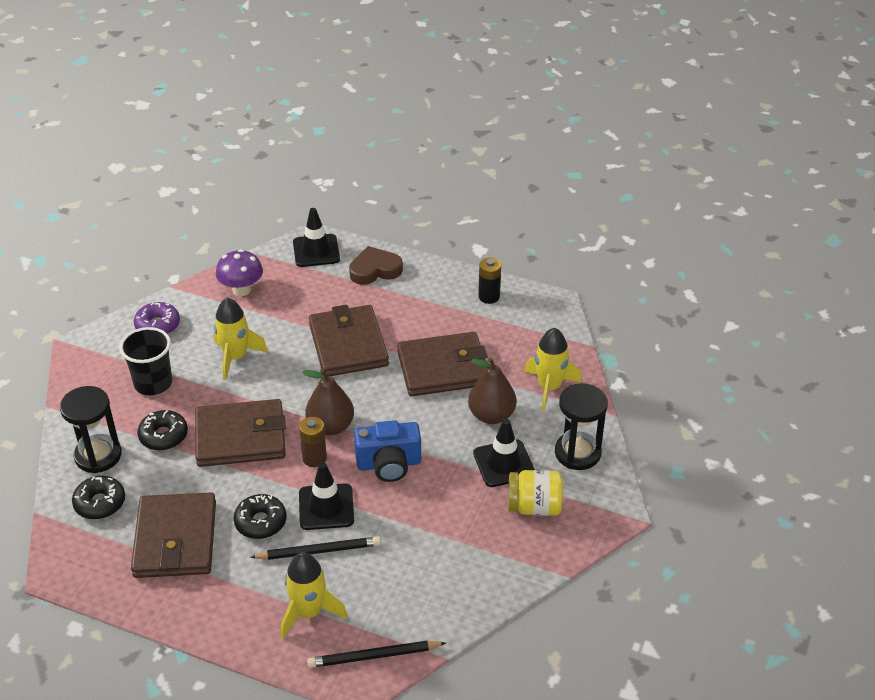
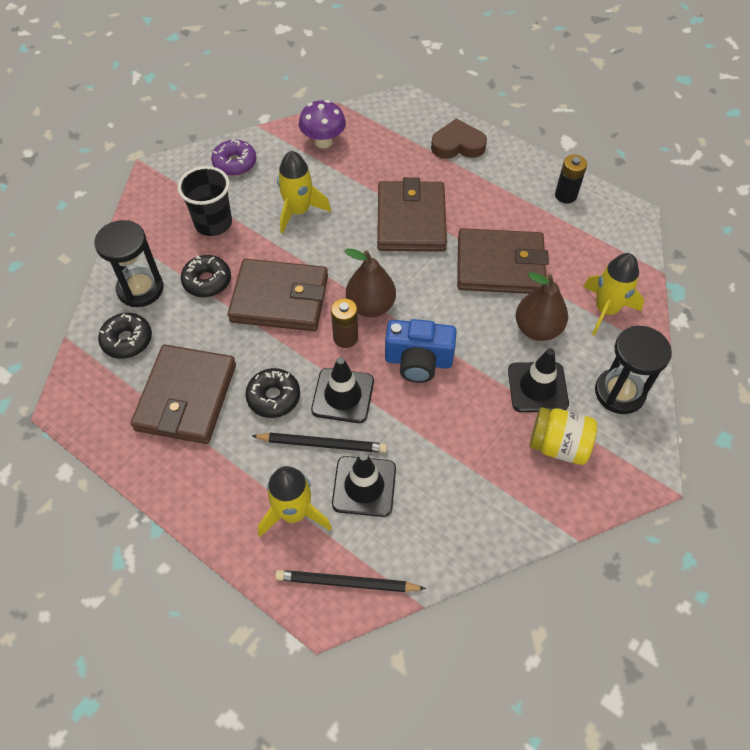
camera: 15 degrees right, 15 degrees up
(316, 251) = (405, 114): black traffic cone -> black traffic cone (364, 486)

